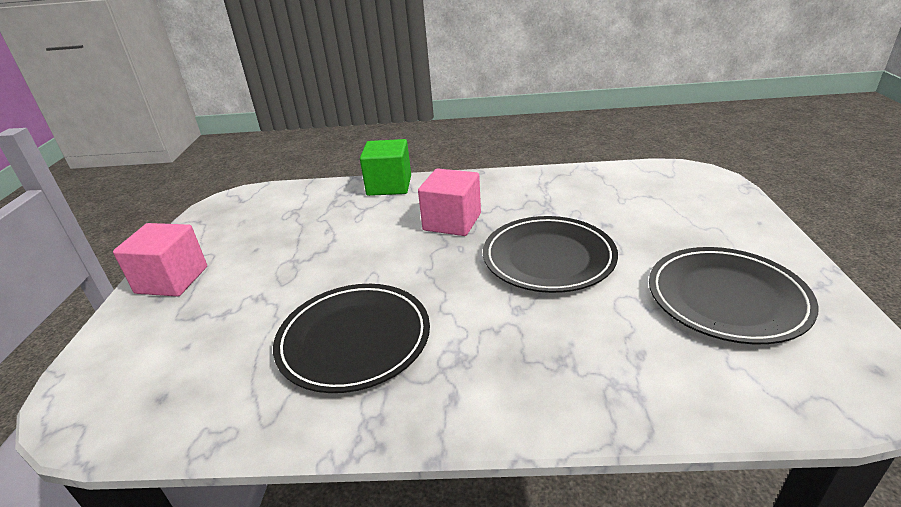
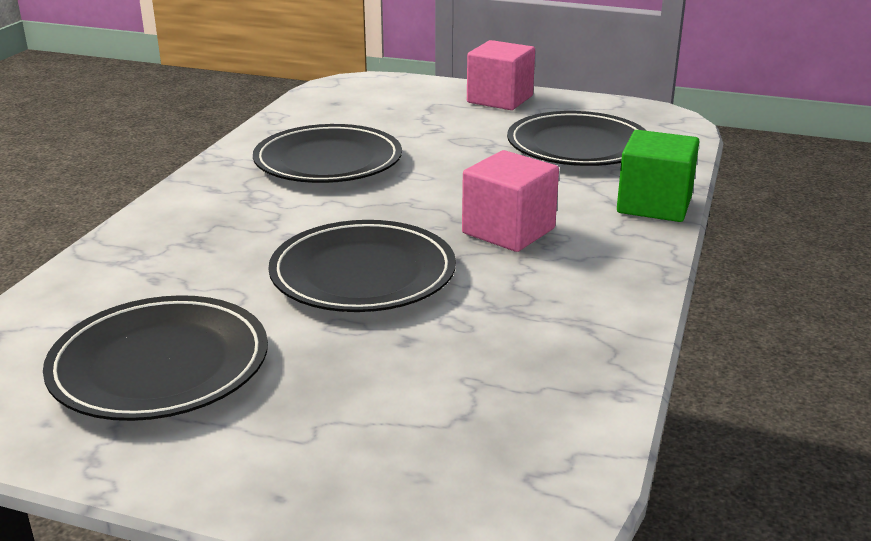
camera: 105 degrees right, 5 degrees down
(293, 223) = (578, 146): none -> black plate

